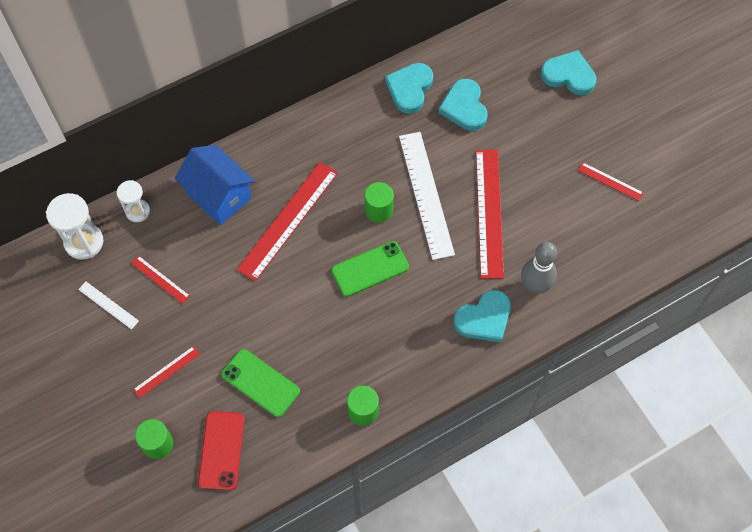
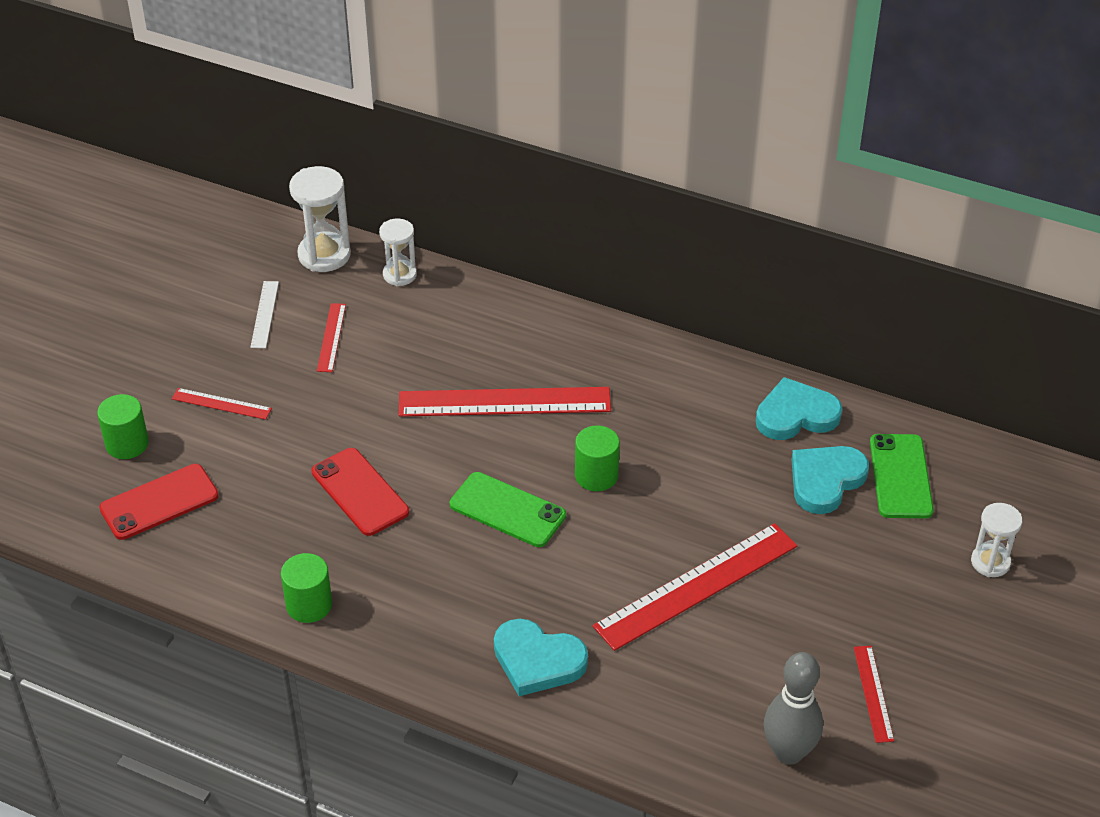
camera: 55 degrees right, 20 degrees down
(219, 195) = (481, 327): blue house -> none
(260, 383) = (271, 490): green phone -> green phone (900, 476)
(298, 336) = (360, 492): none -> red phone
(426, 194) = (662, 509): white ruler -> none
(534, 286) = (632, 691): grey bowling pin -> grey bowling pin (788, 752)
(568, 75) = (990, 562): turquoise heart -> white hourglass

